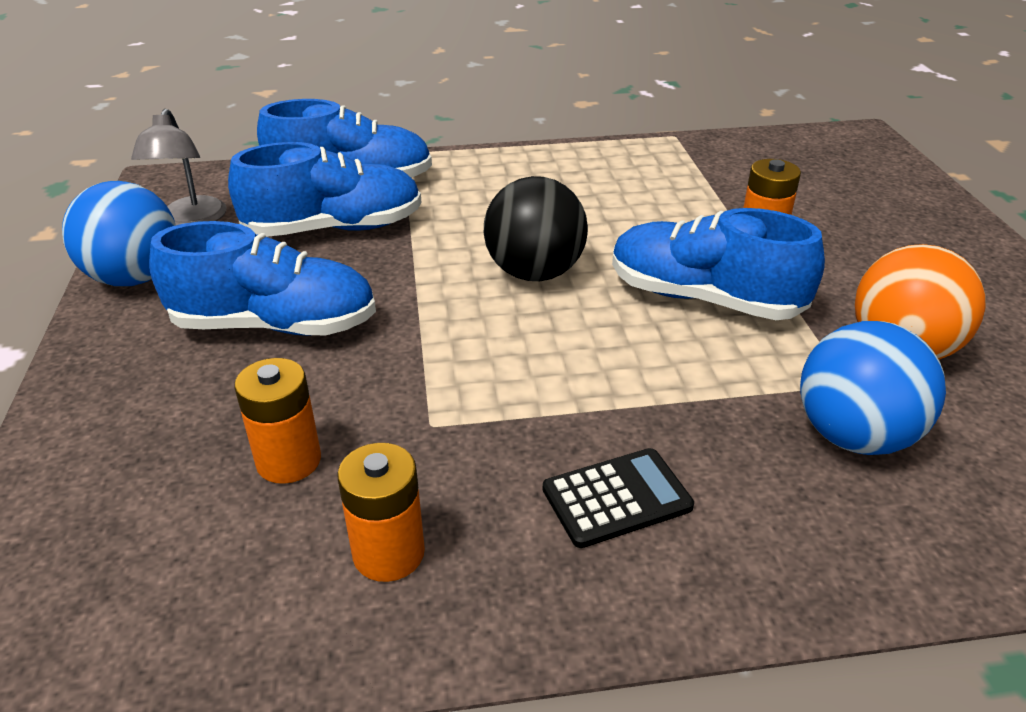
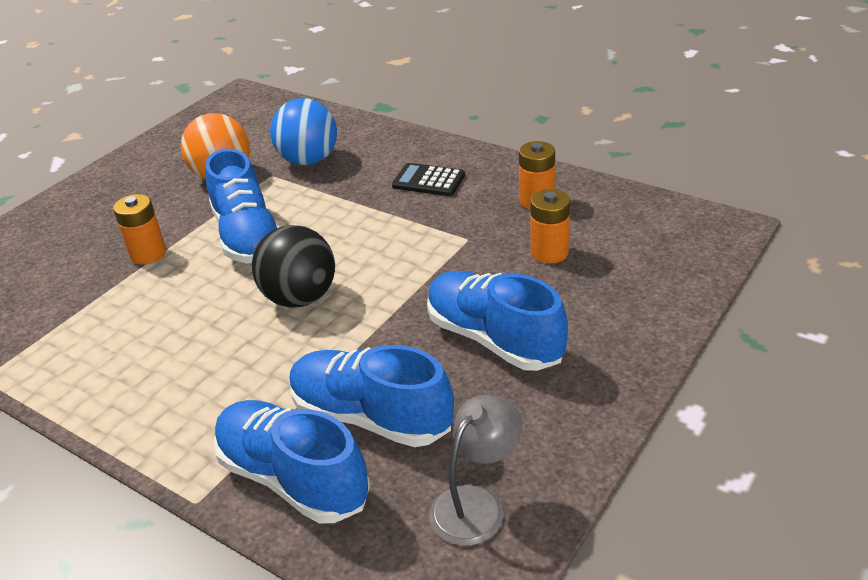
camera: 135 degrees left, 0 degrees up
(135, 278) = (565, 444): blue ball -> none

